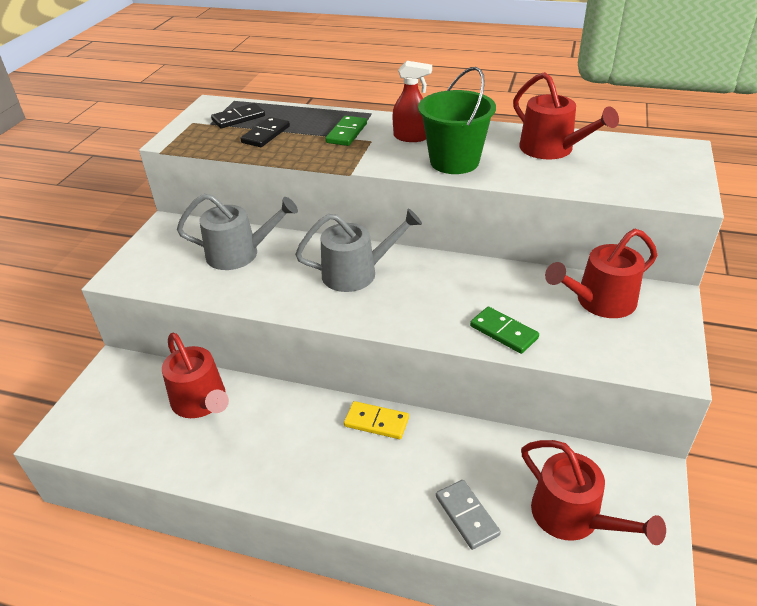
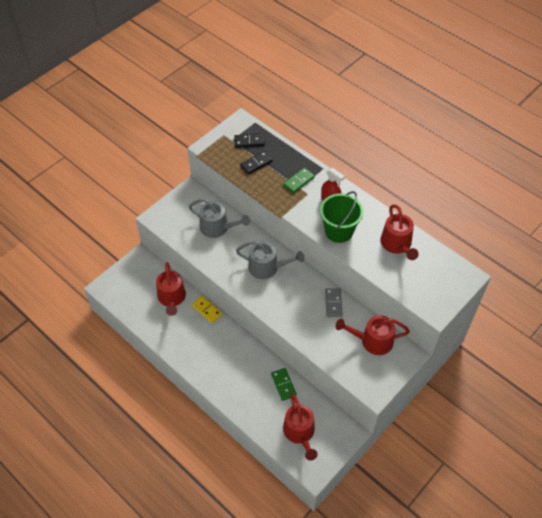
camera: 25 degrees right, 15 degrees up
(376, 422) = (244, 347): yellow domino -> yellow domino (207, 310)
(467, 515) = (256, 410): grey domino -> grey domino (333, 303)
(504, 332) = (313, 336): green domino -> green domino (283, 385)

